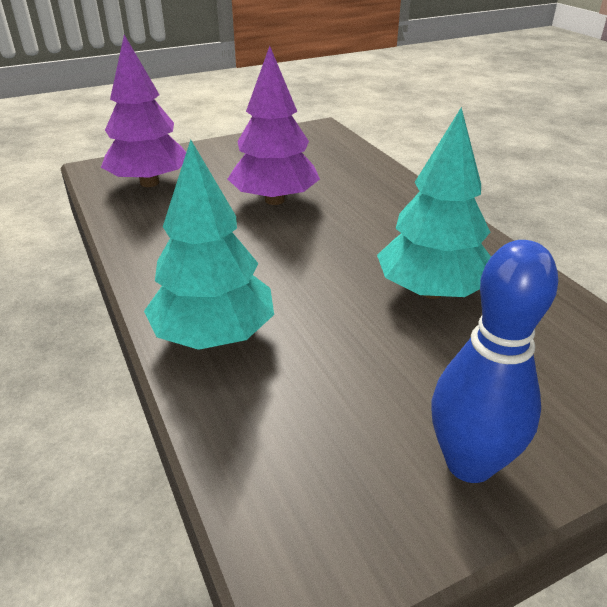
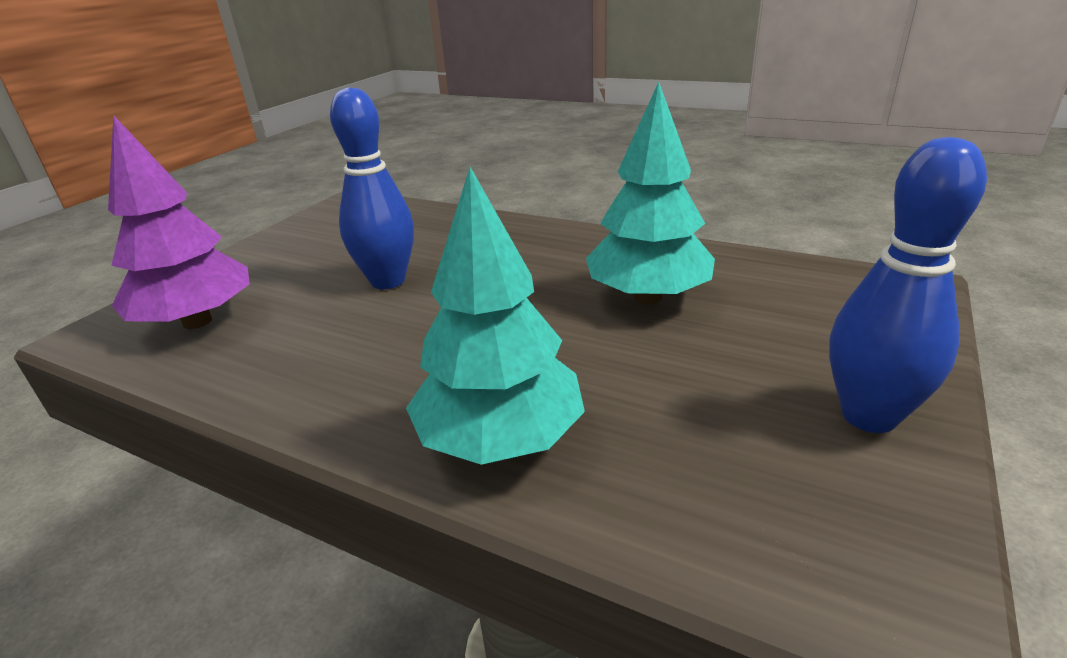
camera: 35 degrees left, 5 degrees down
(274, 200) = (388, 281): purple tree -> blue bowling pin

